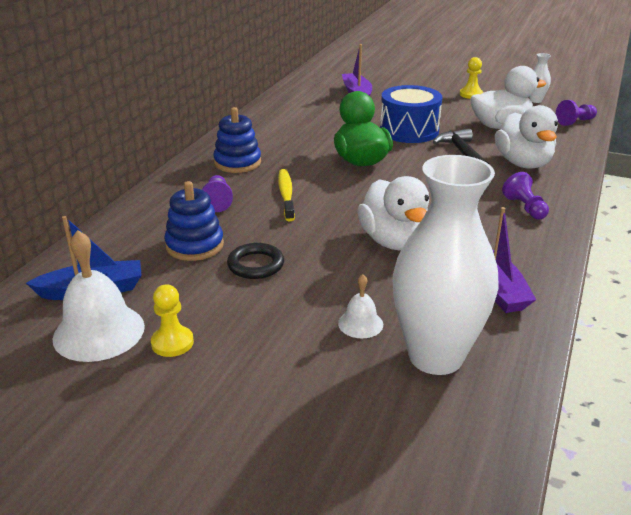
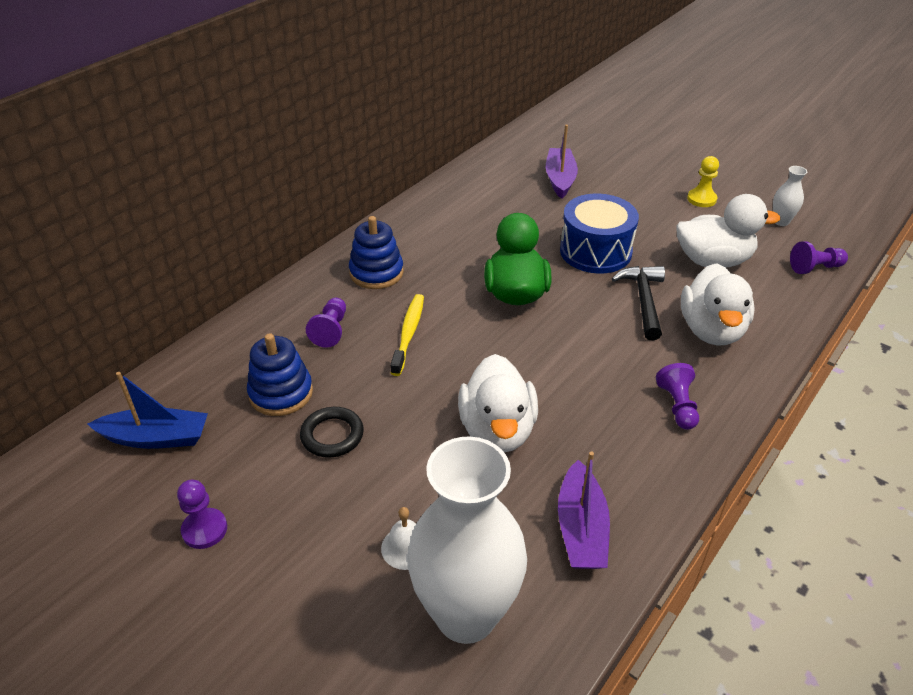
camera: 15 degrees right, 10 degrees up
(99, 332) = (141, 497): white bell -> none
(172, 343) = (204, 529): yellow pawn -> purple pawn

